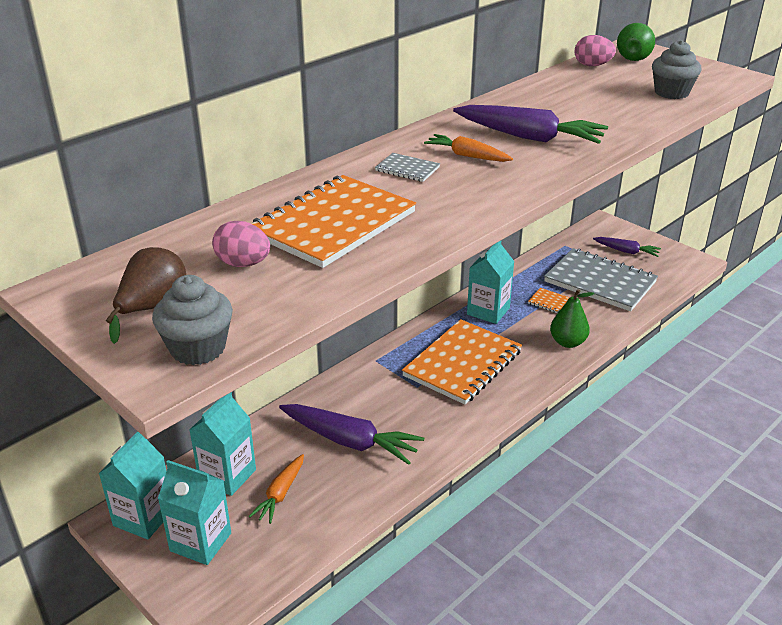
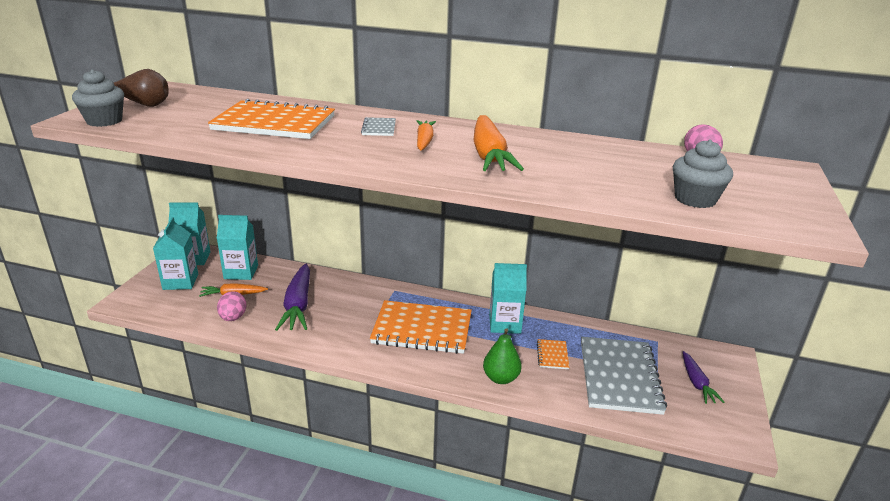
camera: 60 degrees right, 5 degrees down
(243, 264) = (206, 113): pink egg -> pink egg (233, 318)
(529, 137) = (489, 155): purple carrot -> orange carrot
(634, 57) = (761, 172): green pear -> none

